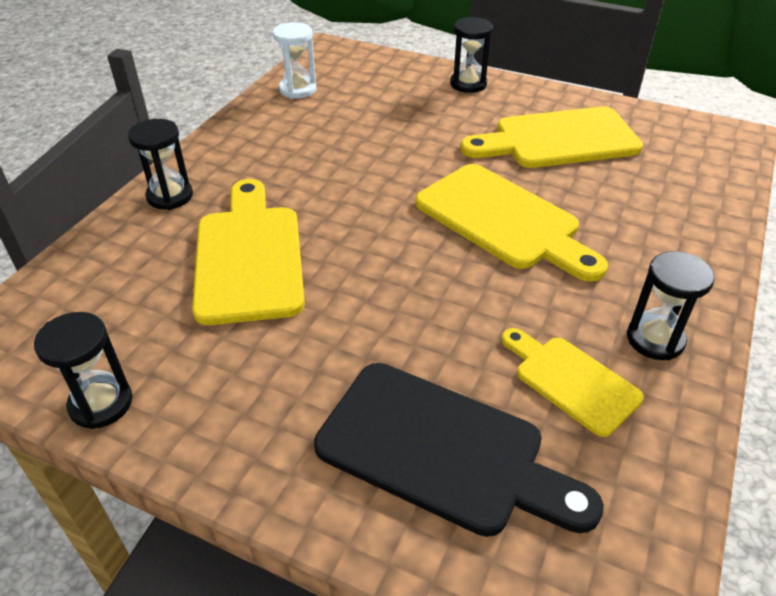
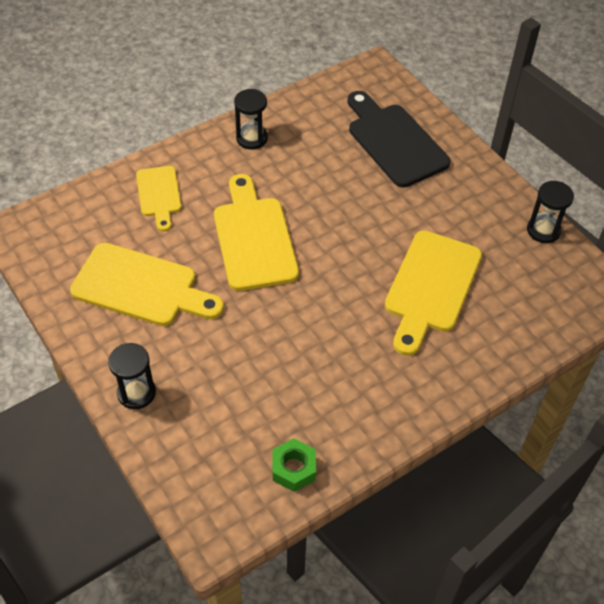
camera: 150 degrees left, 10 degrees up
(170, 196) = (464, 371): black hourglass -> none
(298, 89) = (293, 469): white hourglass -> green nut
(571, 380) = (311, 141): yellow cutting board -> yellow cutting board (159, 195)

